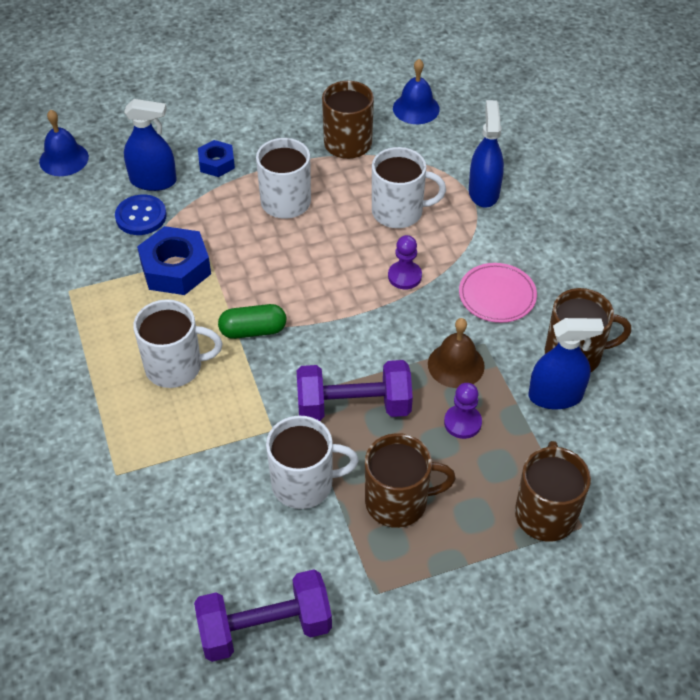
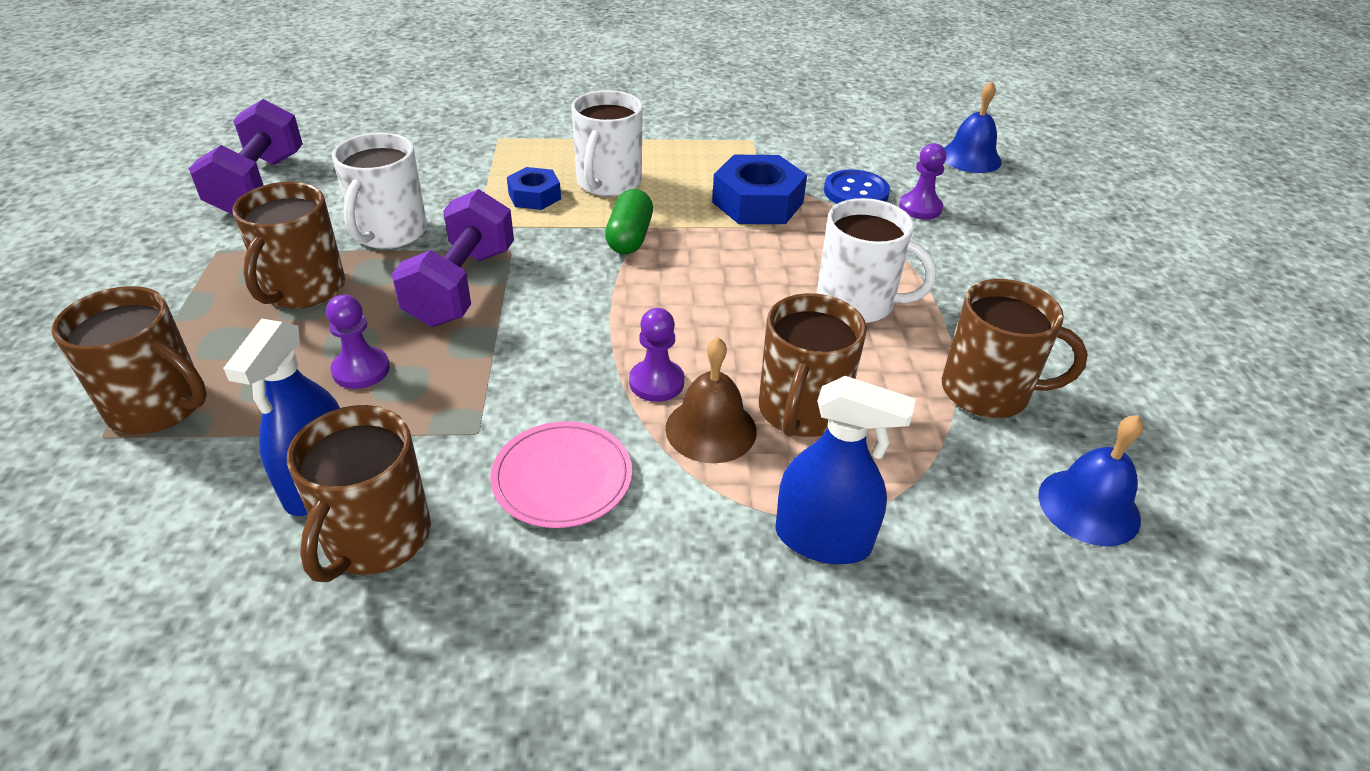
camera: 105 degrees right, 10 degrees down
(153, 181) = (920, 208): blue spray bottle -> purple pawn
(216, 163) = (949, 258): blue nut -> blue nut (534, 196)
(399, 212) = (801, 411): white mug -> brown mug
(456, 365) = (459, 390): brown bell -> brown bell (711, 429)

